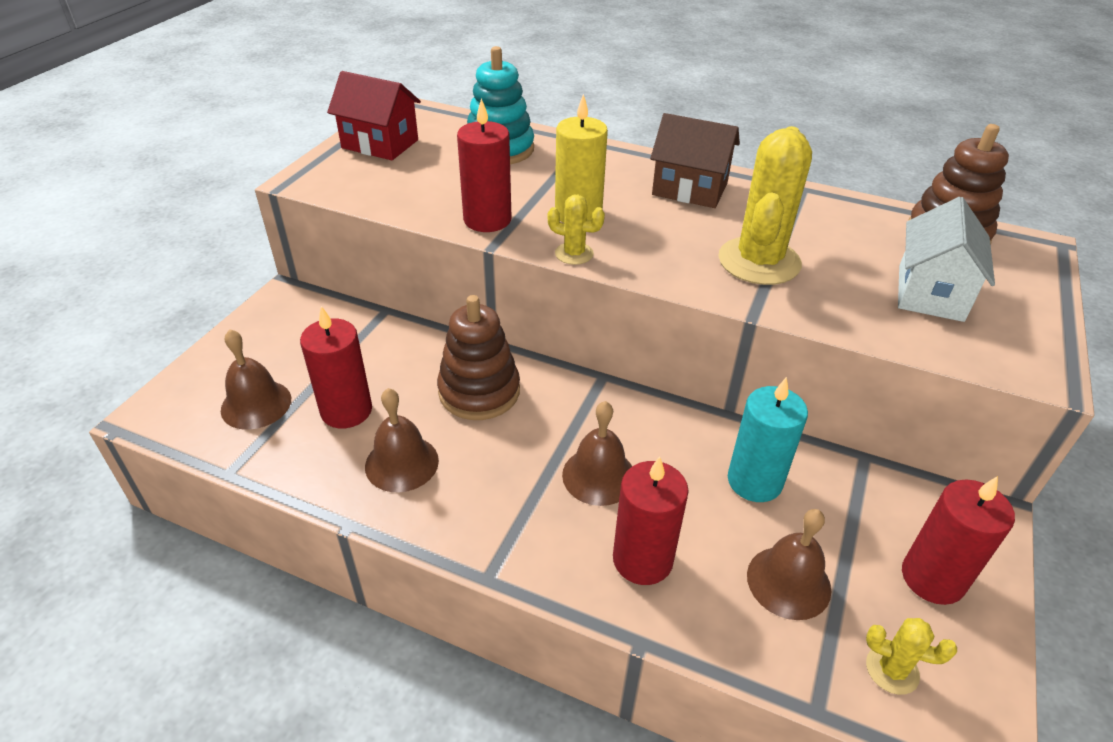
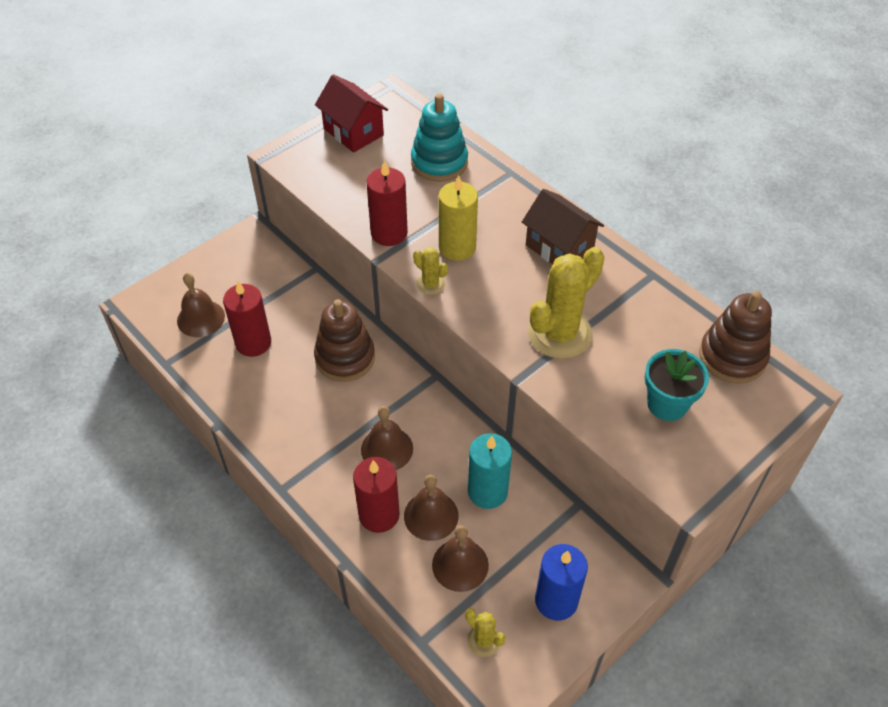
camera: 25 degrees right, 10 degrees up
(402, 463) = (269, 394): brown bell -> brown bell (431, 515)
(930, 293) = (667, 404): white house -> turquoise flower pot
(932, 578) = (556, 600): red candle -> blue candle

